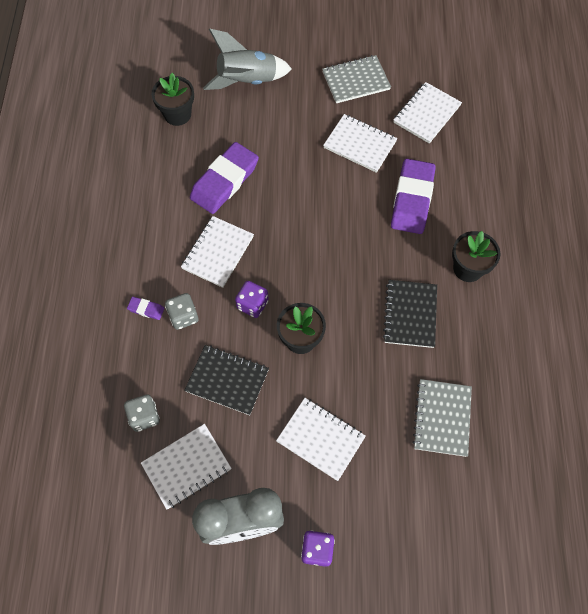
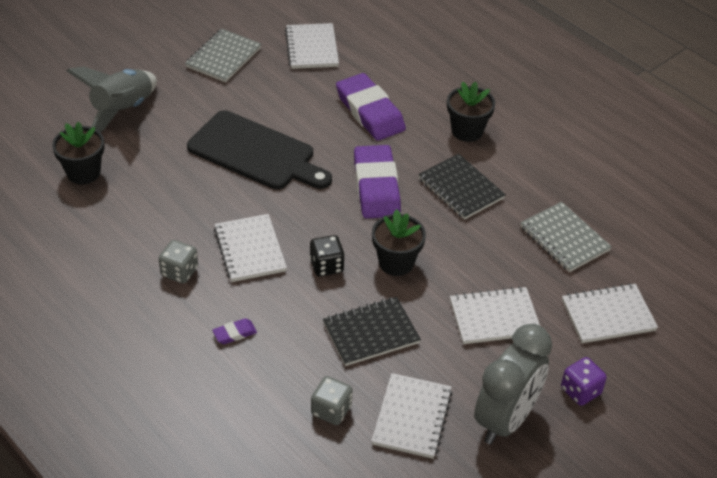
camera: 45 degrees left, 20 degrees down
(183, 316) = (276, 315): grey dice -> grey dice (179, 272)
(224, 181) = (192, 195): purple eraser -> purple eraser (376, 187)
(252, 304) = (326, 266): purple dice -> black dice
(298, 177) = (256, 153): none -> black cutting board
(360, 144) = (281, 99): white notebook -> white notebook (608, 315)

